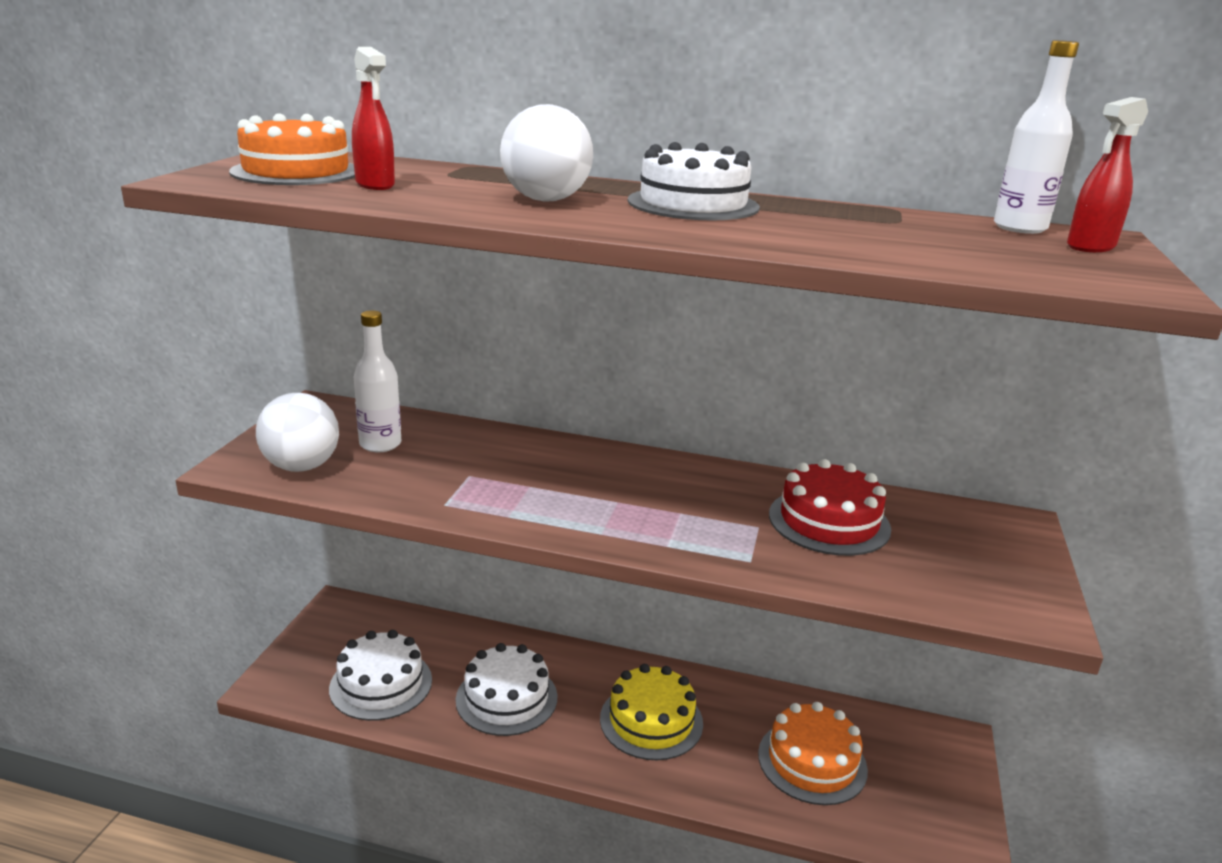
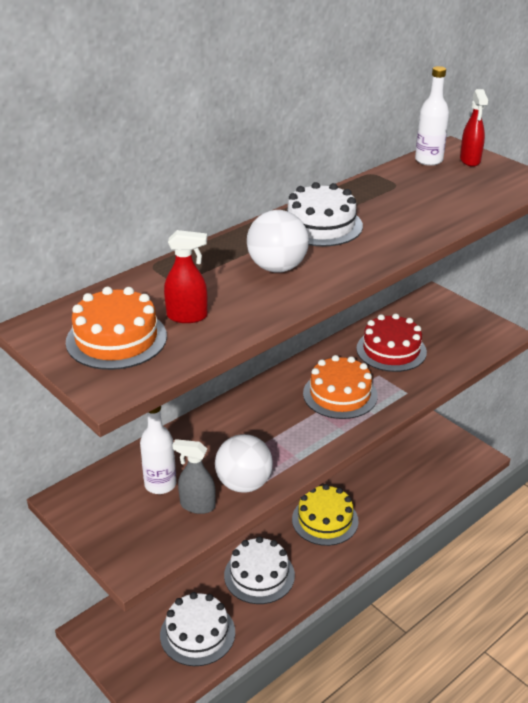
camera: 55 degrees left, 10 degrees up
(301, 466) = (161, 531): white ball -> white ball (244, 484)
(361, 474) = (197, 505): none -> grey spray bottle
(812, 761) = (396, 474): orange cake -> orange cake (340, 394)

